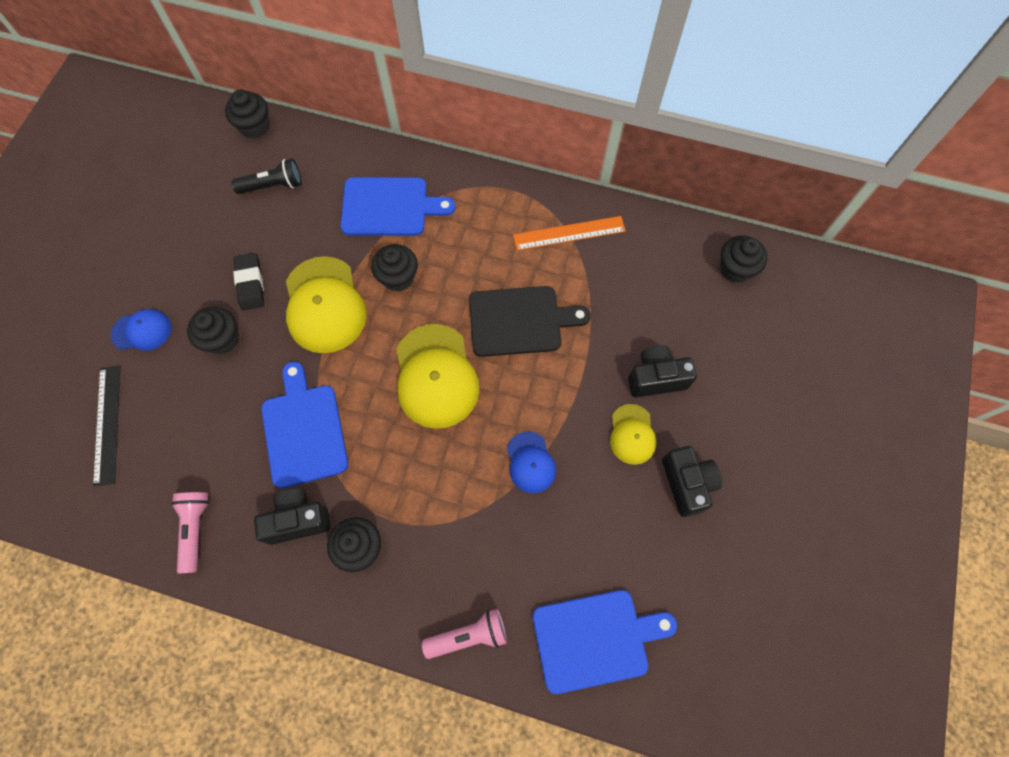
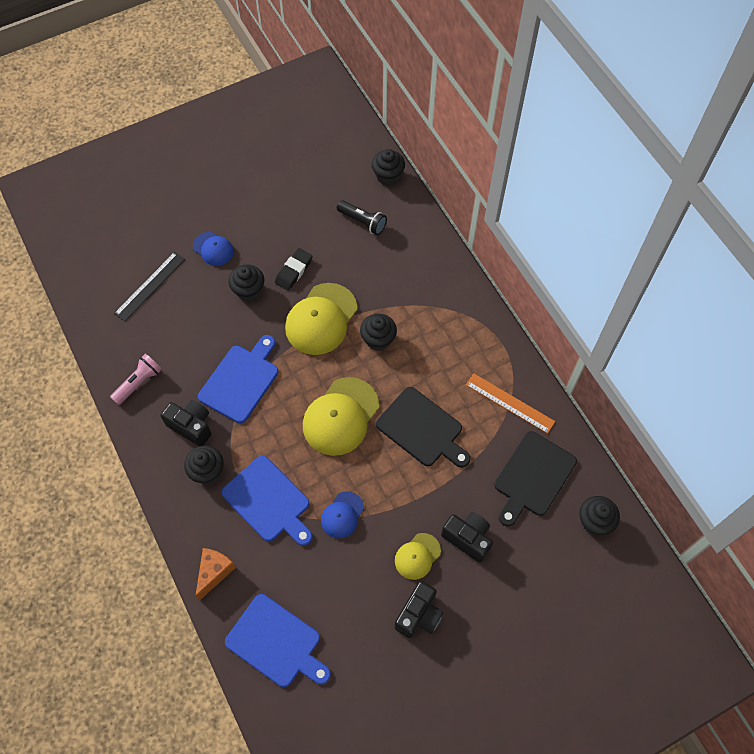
camera: 45 degrees right, 5 degrees down
(389, 207) = (416, 292): blue cutting board -> blue cutting board (268, 501)
(468, 636) = (214, 572): pink flashlight -> orange cheese
(651, 277) = (533, 477): none -> black cutting board

